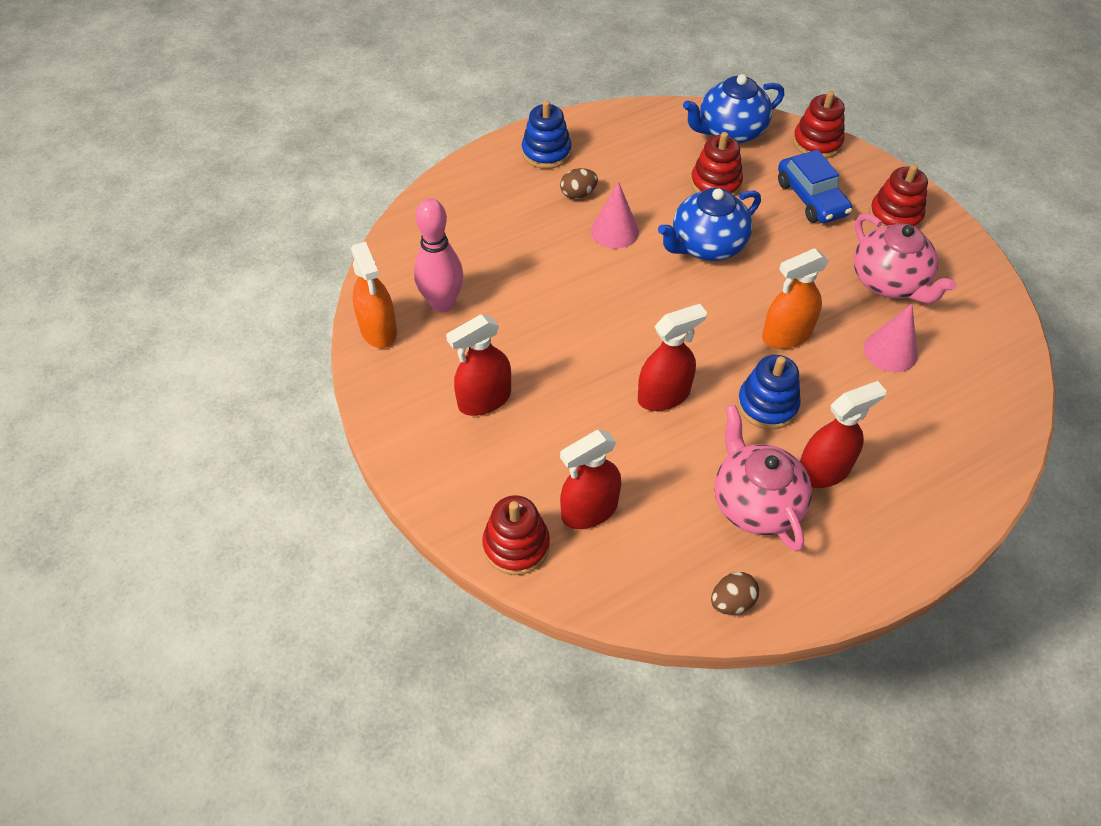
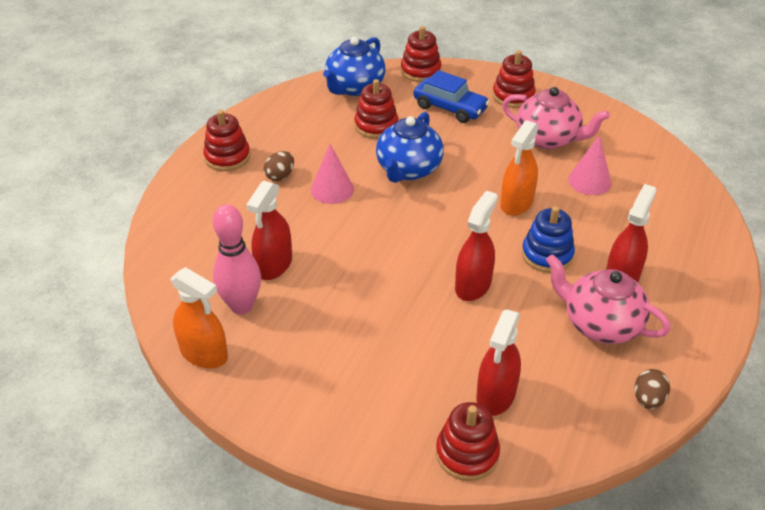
camera: 35 degrees left, 10 degrees down
(484, 399) = (342, 360): red spray bottle -> red spray bottle (274, 265)
(546, 152) = (227, 157): blue stacking toy -> red stacking toy

